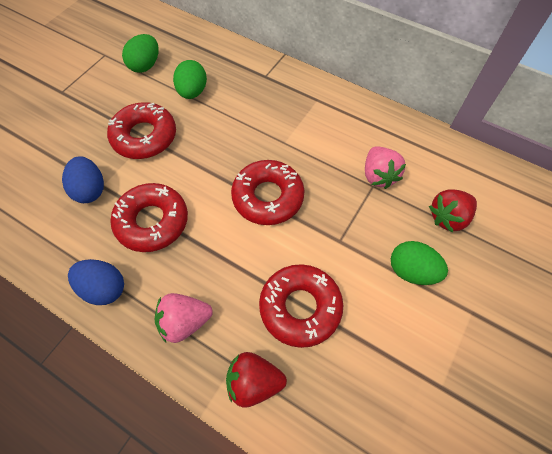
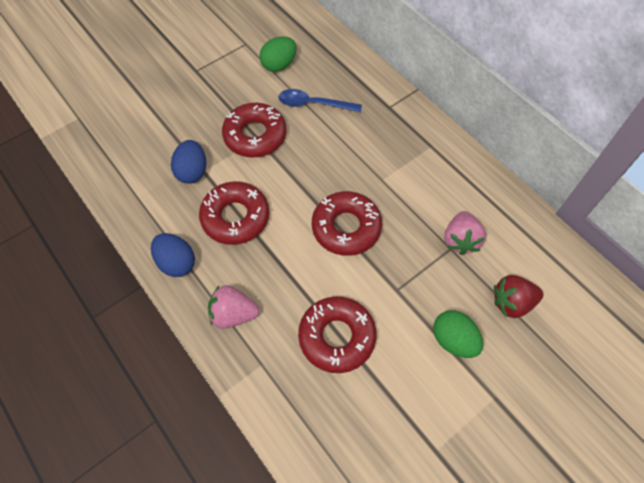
camera: 20 degrees right, 0 degrees up
(192, 92) = (313, 104): green egg -> blue spoon
(254, 382) = (273, 385): red strawberry -> none

